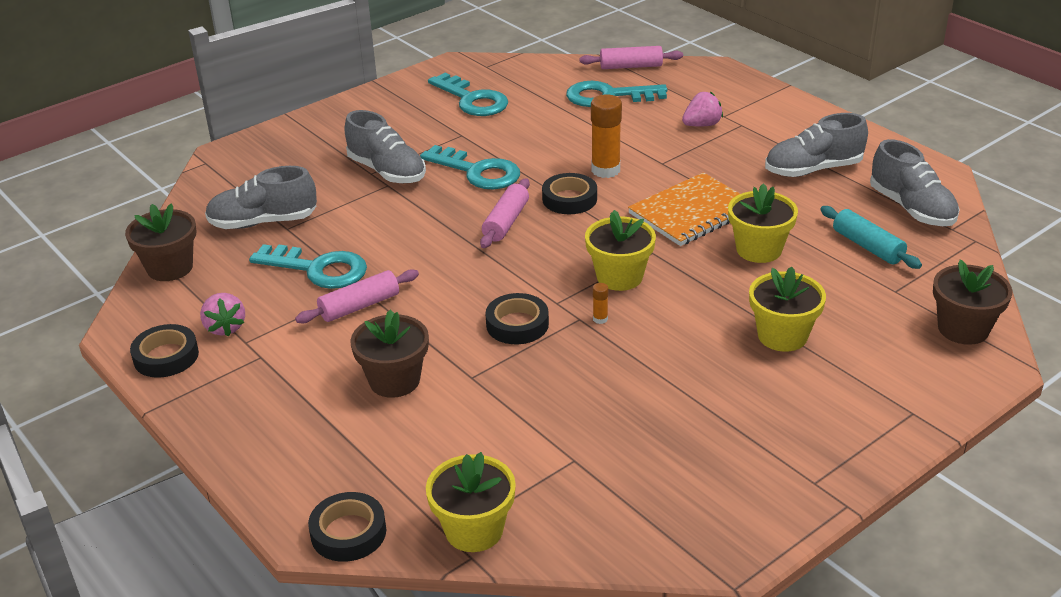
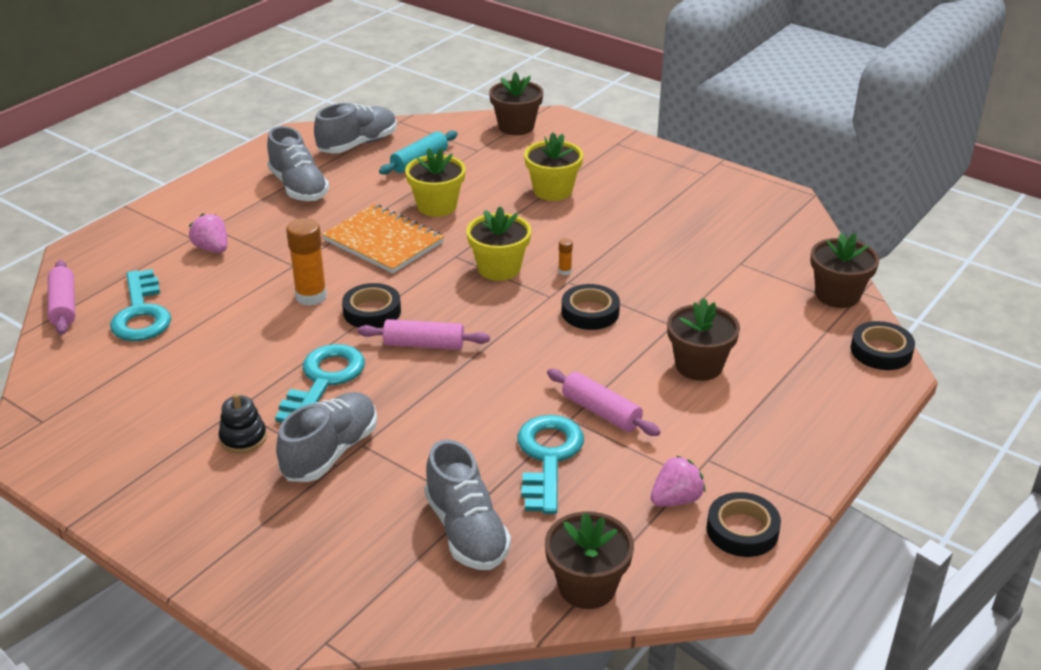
camera: 105 degrees left, 0 degrees up
(424, 137) = (243, 438): none -> black stacking toy
(472, 100) = (142, 416): turquoise key -> none
(474, 530) = (837, 295): yellow flower pot -> brown flower pot

